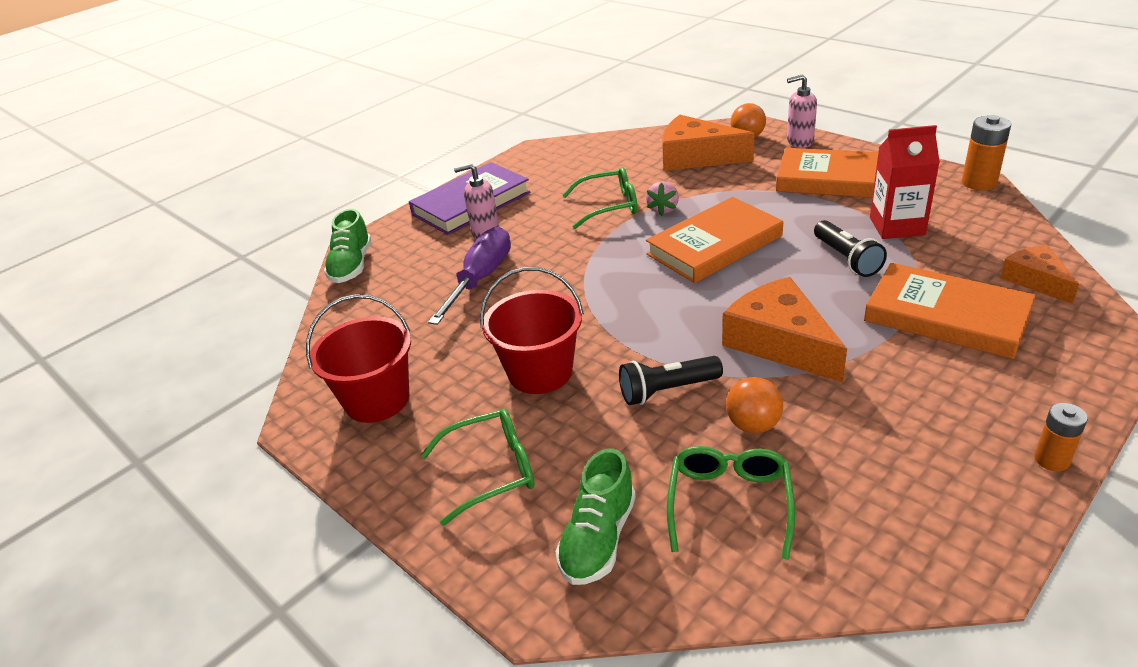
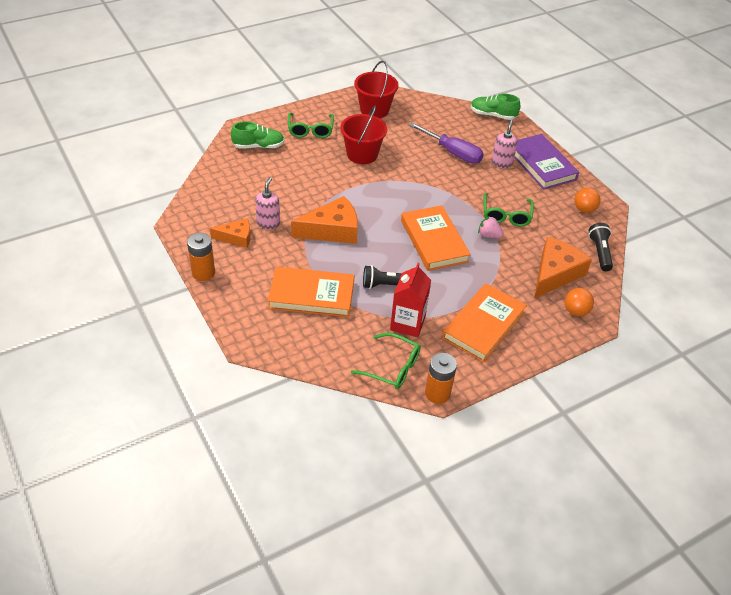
camera: 100 degrees right, 10 degrees up
(598, 539) = (258, 146): green shoe -> green shoe turned 135 degrees clockwise
(667, 391) = (323, 185): black flashlight -> black flashlight (599, 252)
(729, 502) = (250, 180): green glasses -> green glasses (393, 367)
(753, 425) = (285, 201): orange ball -> orange ball (584, 209)
(799, 141) = (553, 334): pink soap dispenser -> pink soap dispenser (268, 223)
(946, 316) = (311, 295): orange book -> orange book turned 45 degrees clockwise
(1036, 280) = (316, 348): orange cheese -> orange cheese (236, 237)
(1052, 460) = (203, 273): orange battery -> orange battery, size x1.54

